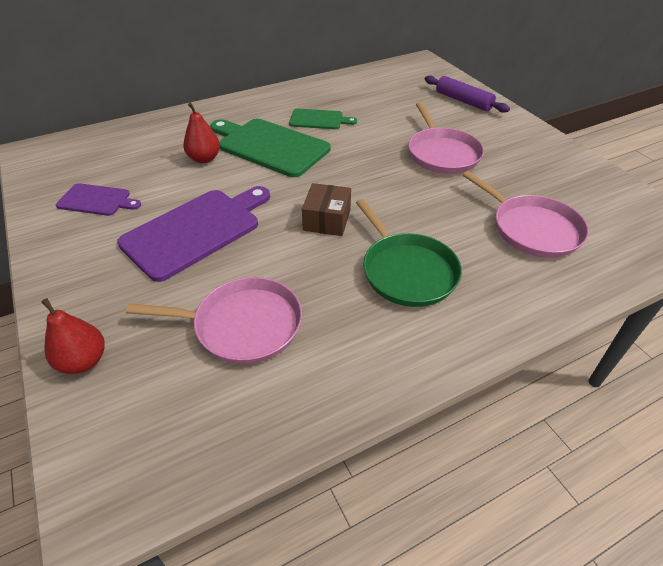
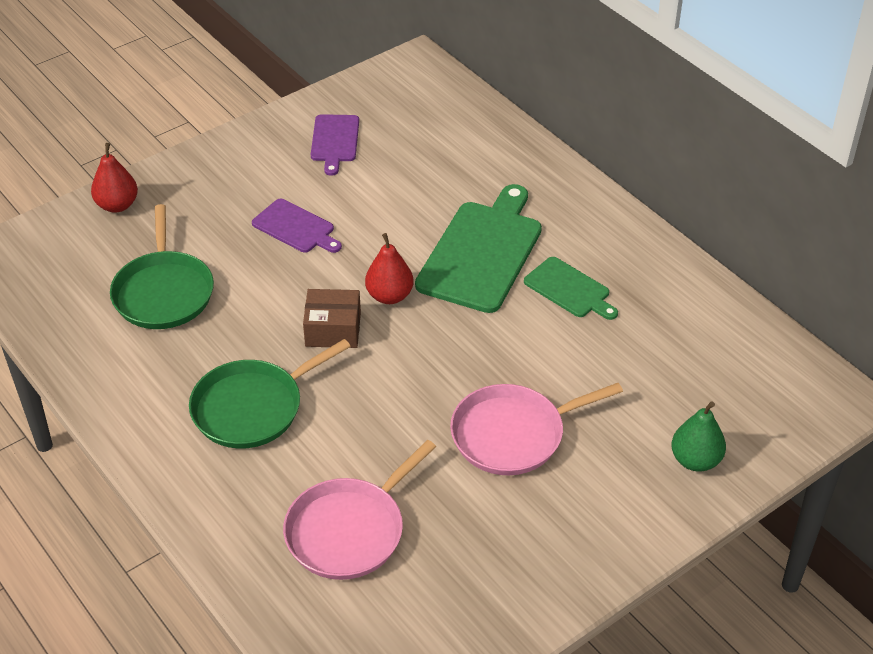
camera: 80 degrees right, 0 degrees up
(196, 231) = (295, 228): purple cutting board -> purple cutting board, size x0.55
(204, 159) = (436, 200): red pear -> red pear (389, 296)
(242, 325) = (163, 292): pink pan -> green pan
(318, 120) = (569, 289): green cutting board -> green cutting board turned 45 degrees counterclockwise
(463, 101) = (695, 460): purple rolling pin -> green pear

